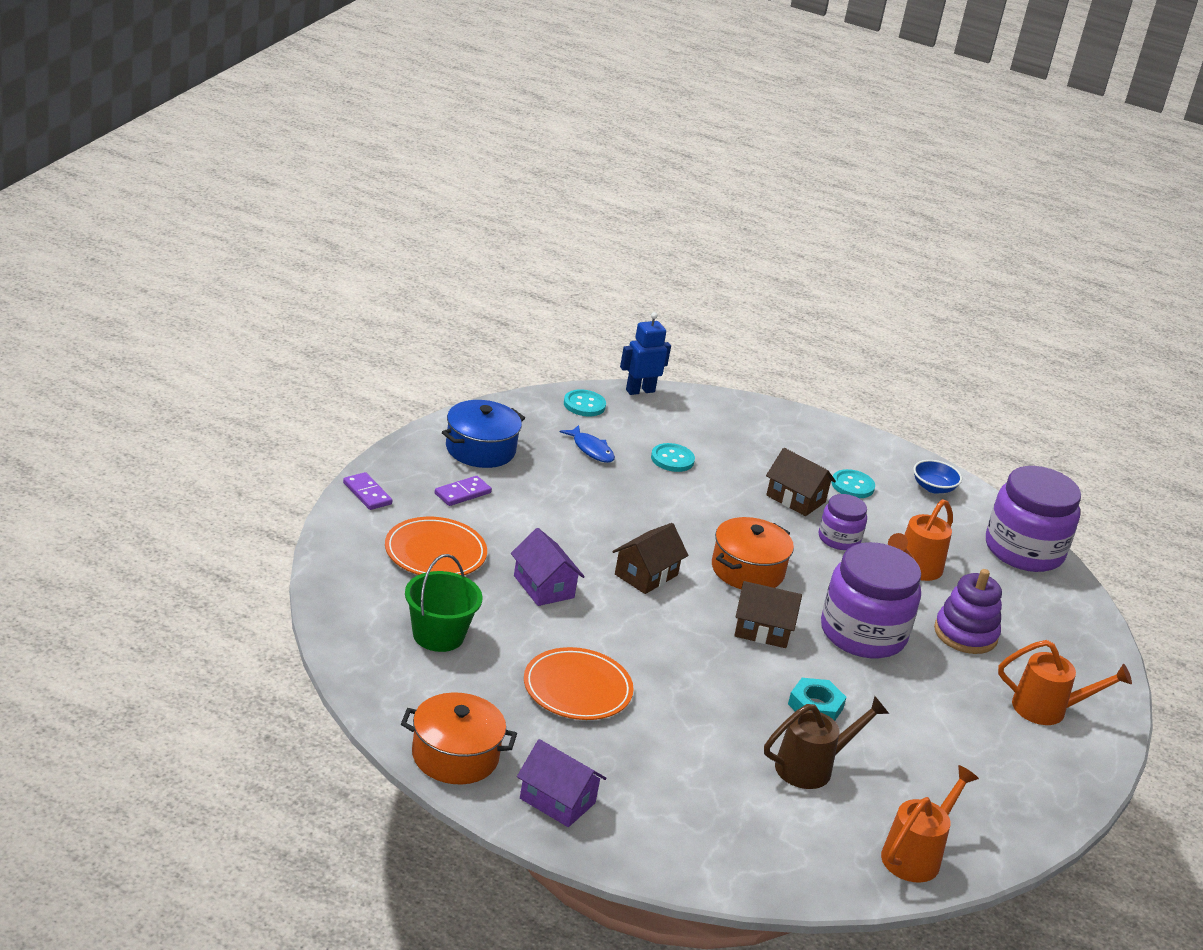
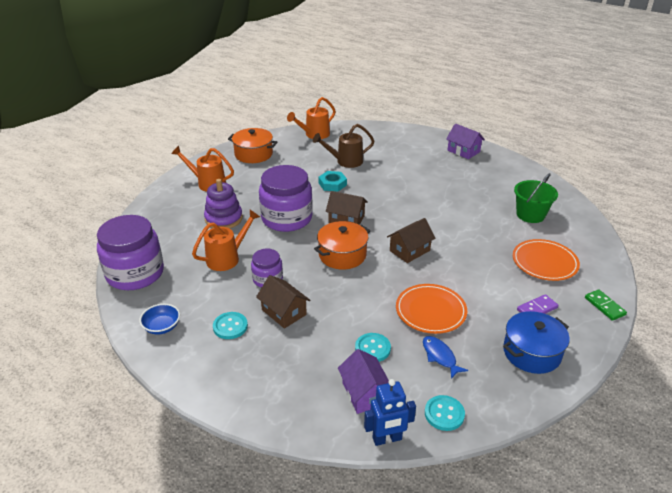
camera: 165 degrees left, 5 degrees up
(367, 493) = (604, 306): purple domino -> green domino
(455, 756) = (510, 165): orange pot -> orange pot (253, 154)
(544, 587) = (474, 242): purple house -> purple house (364, 393)
(577, 689) = (454, 191): orange plate -> orange plate (430, 311)

